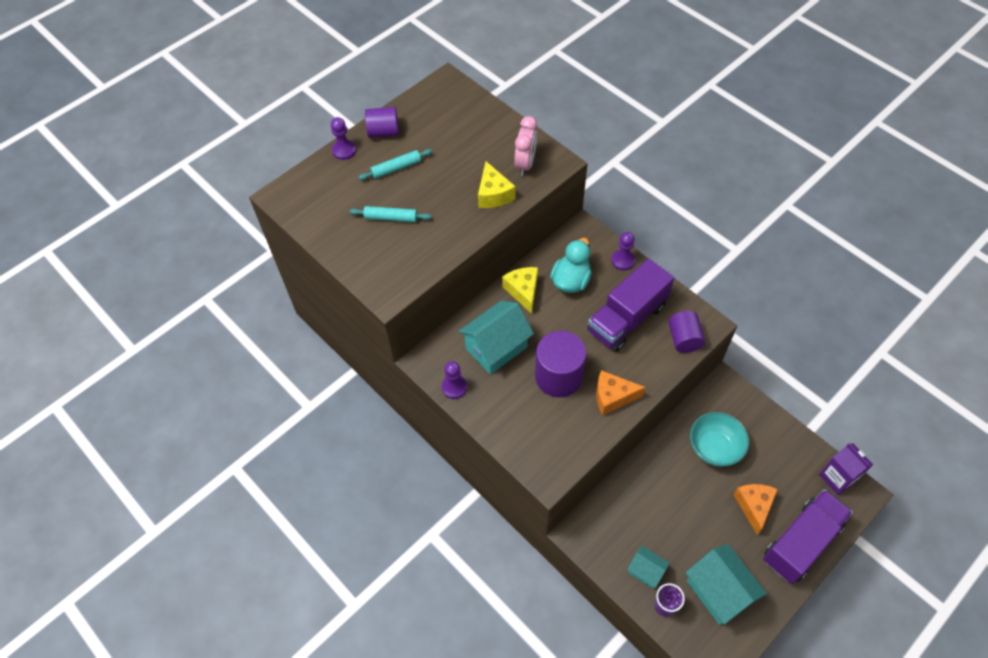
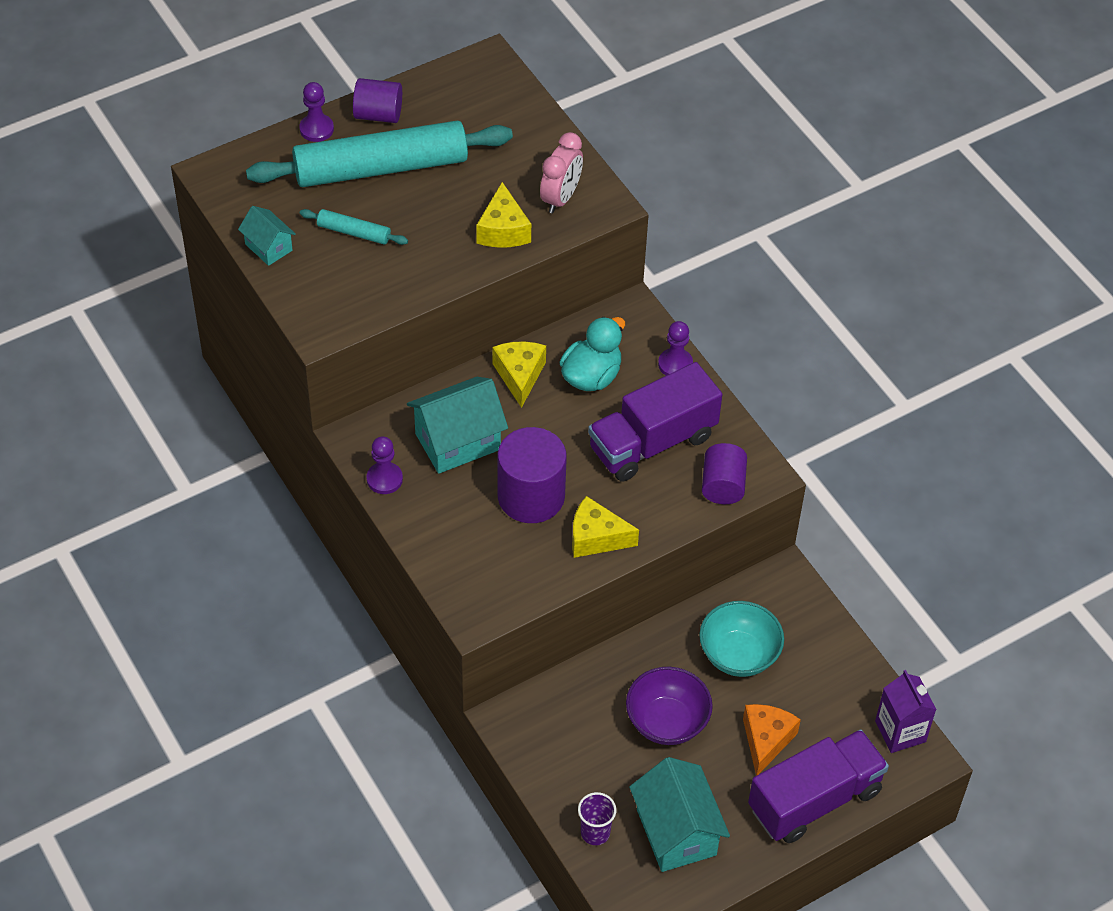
camera: 10 degrees right, 5 degrees down
(396, 168) = (381, 168): turquoise rolling pin -> turquoise rolling pin, size x2.38
(613, 397) = (596, 538): orange cheese -> yellow cheese
(646, 571) = (585, 785): turquoise house -> turquoise house (268, 247)
(684, 509) = (667, 722): none -> purple bowl

